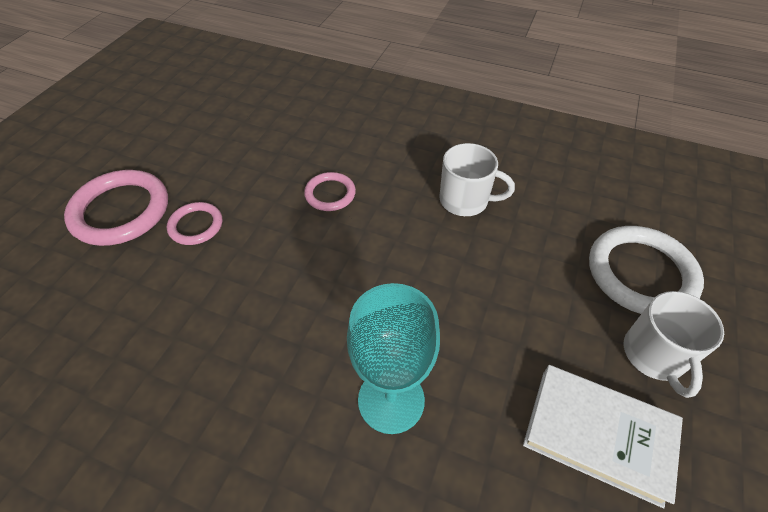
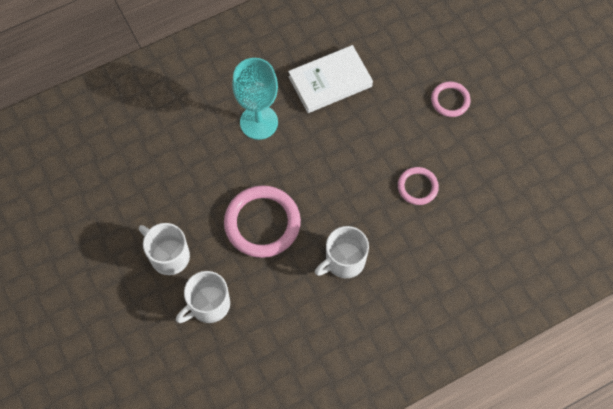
camera: 130 degrees right, 15 degrees up
(121, 211) = (496, 69): pink ring -> pink ring (262, 223)
(598, 435) = (166, 191): white book -> white book (330, 81)
(641, 273) = (208, 305): white ring -> white mug

